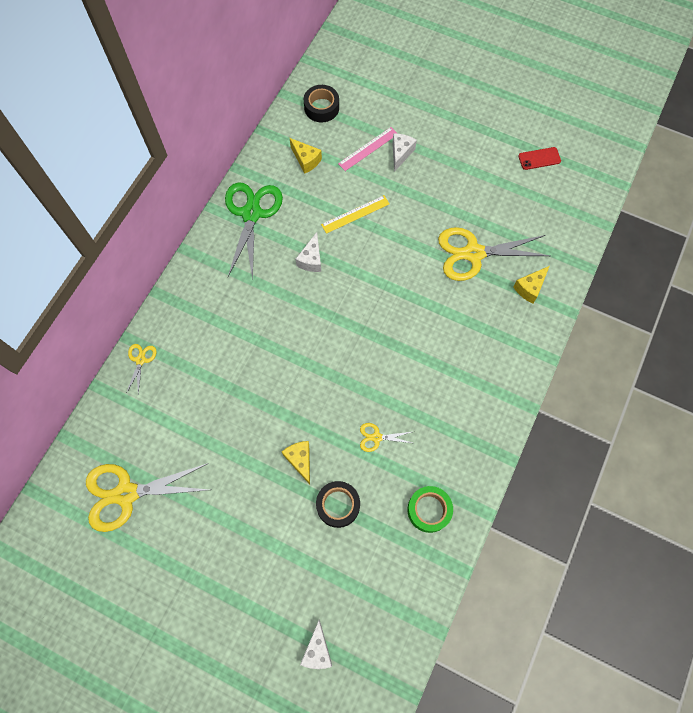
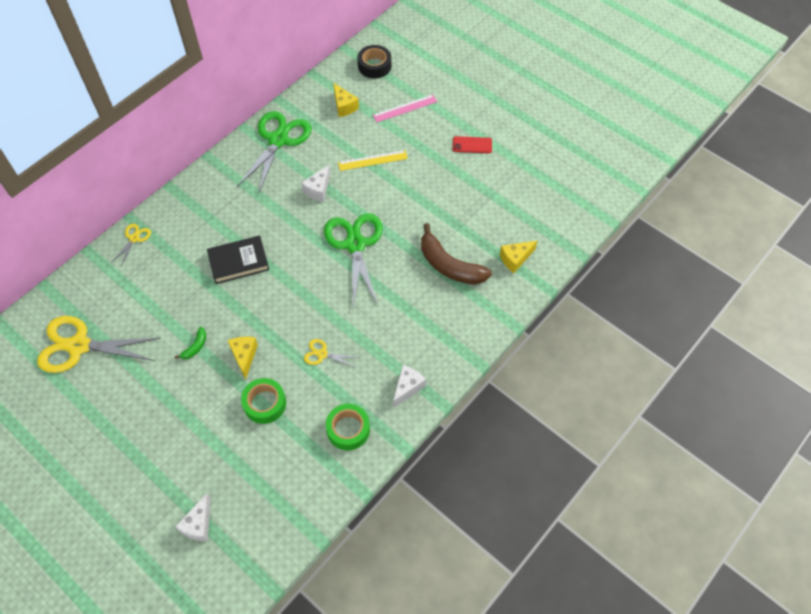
camera: 15 degrees right, 10 degrees down
(247, 463) = (195, 346): none -> green banana
(258, 359) = (238, 262): none -> black book
(338, 505) = (265, 403): black tape -> green tape
(369, 311) = (355, 244): none -> green scissors
(401, 154) = (433, 118): white cheese -> white cheese (407, 388)
(469, 310) = (449, 265): none -> brown banana
(473, 253) = (472, 217): yellow scissors -> none
(539, 158) = (564, 149): red phone -> red phone (472, 145)

